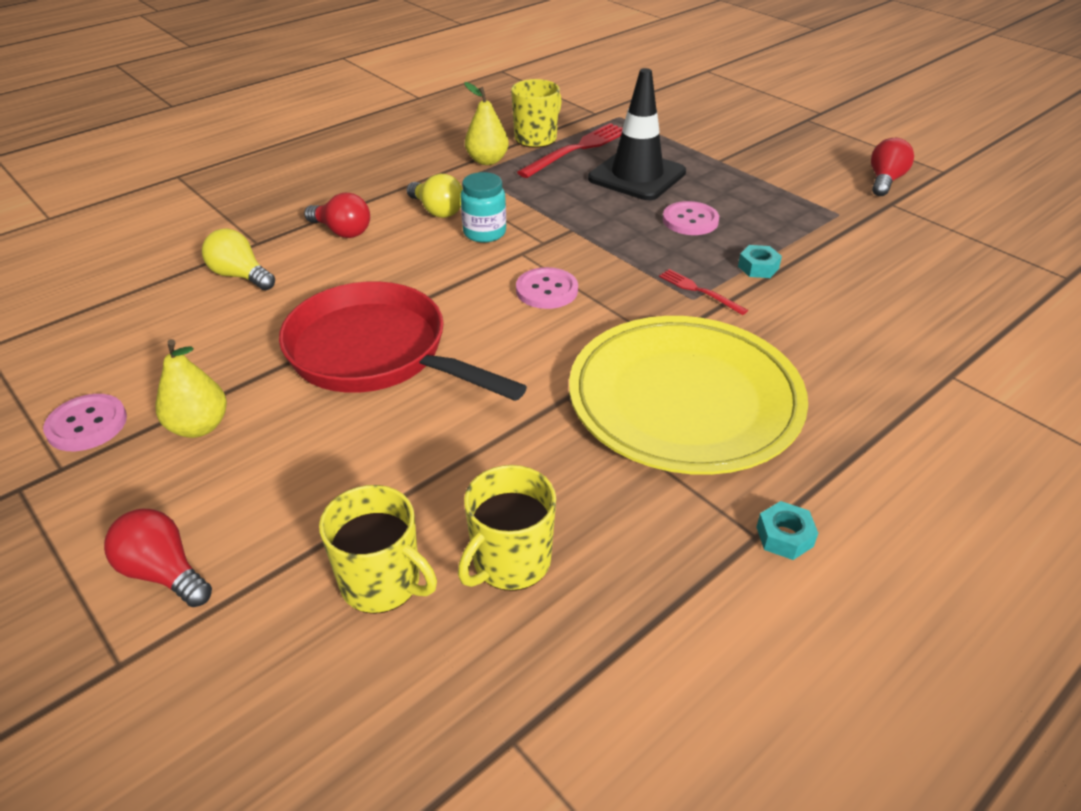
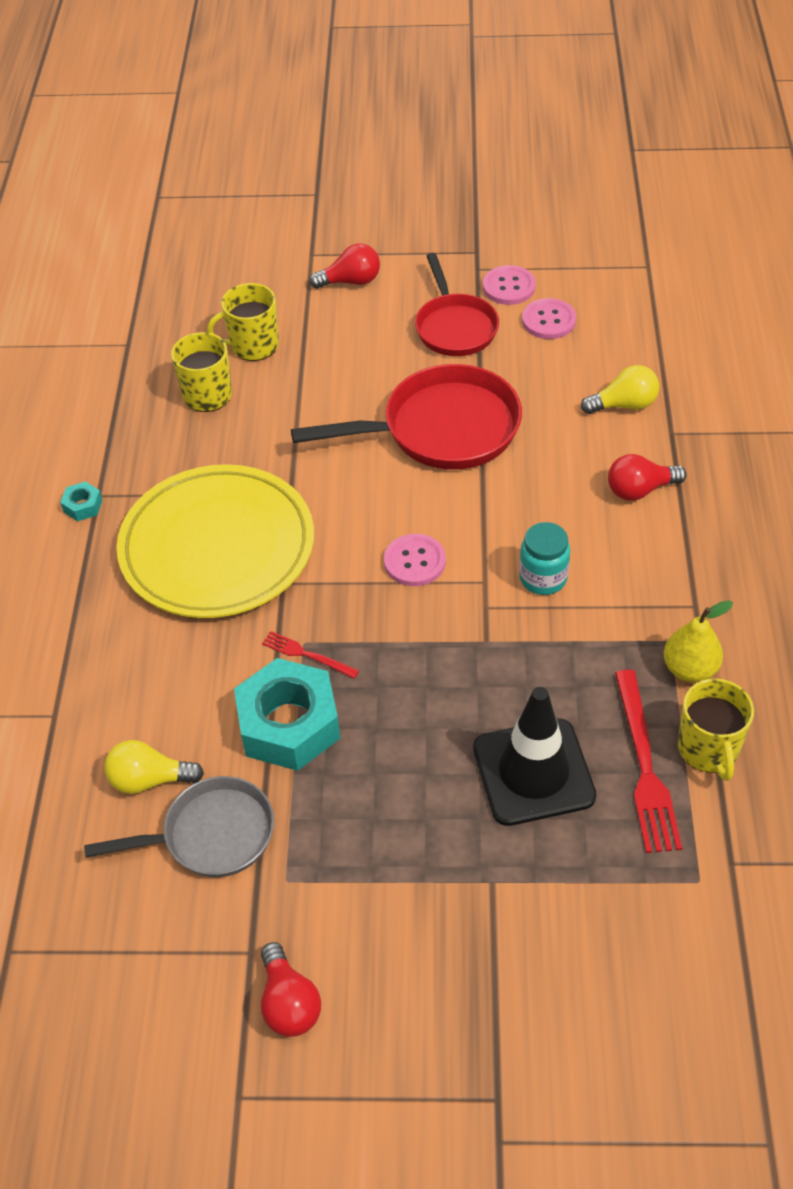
camera: 135 degrees right, 10 degrees up
(199, 426) = (455, 327): yellow pear -> red pan
(437, 211) = (616, 569): yellow light bulb -> yellow light bulb (149, 779)
(690, 220) = (407, 742): pink button -> pink button (548, 320)
(699, 291) = (307, 655): red fork -> red fork turned 150 degrees counterclockwise
(758, 267) = (289, 724): turquoise nut -> turquoise nut, size x2.40
(871, 252) = (211, 835): none -> grey pan

